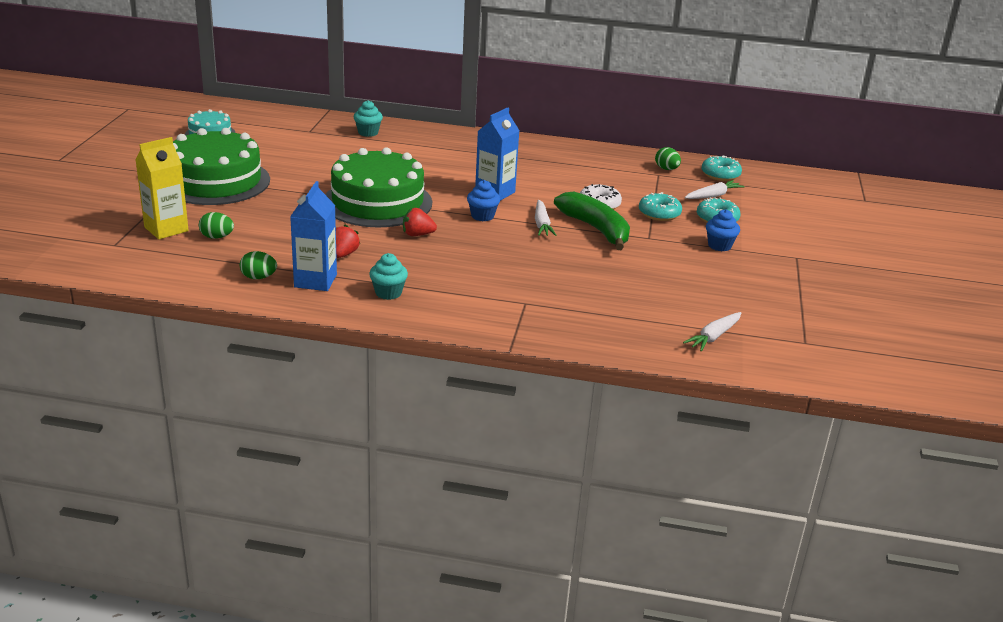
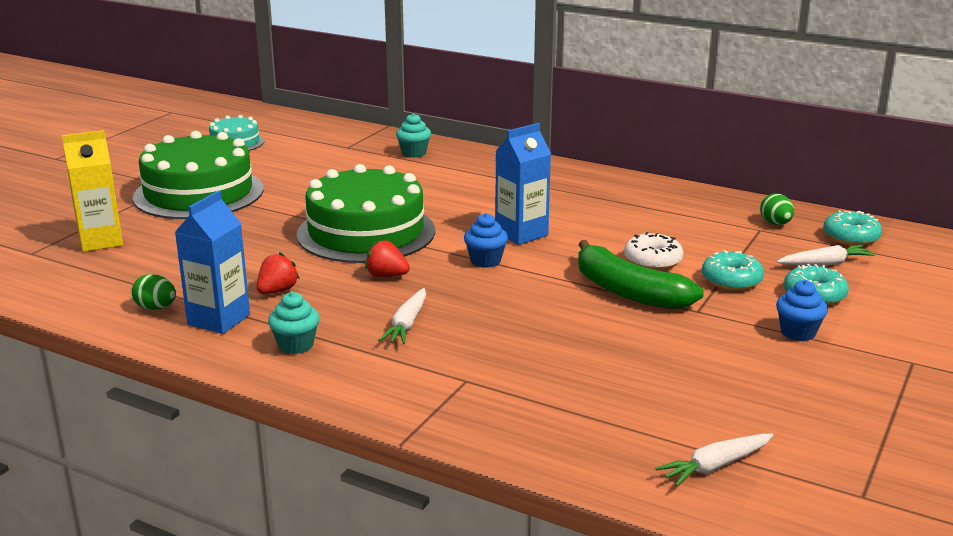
camera: 20 degrees right, 5 degrees down
(217, 237) = (148, 255): green egg -> none
(542, 224) = (557, 278): white carrot -> white carrot (407, 324)
(596, 229) = (628, 292): green banana -> green banana turned 150 degrees clockwise

